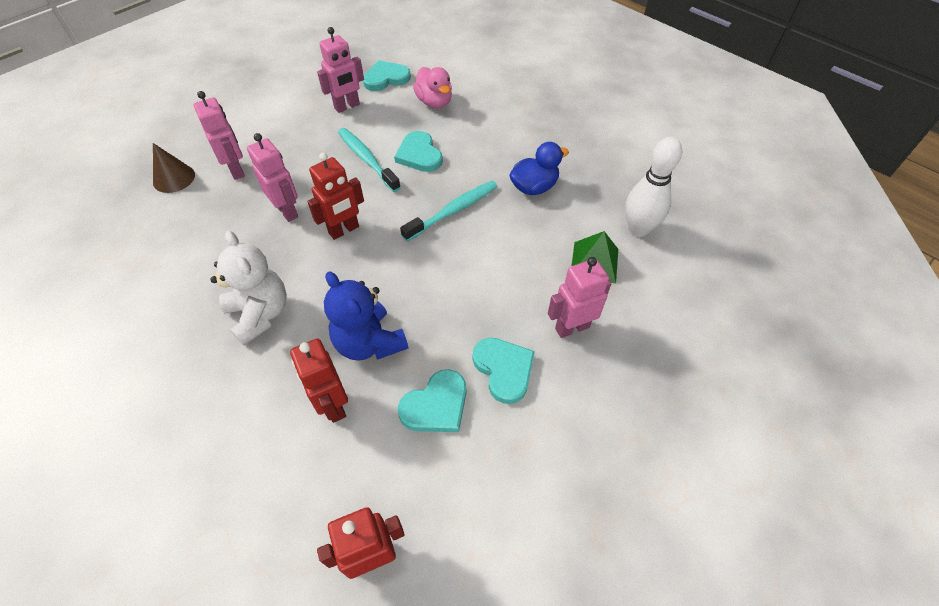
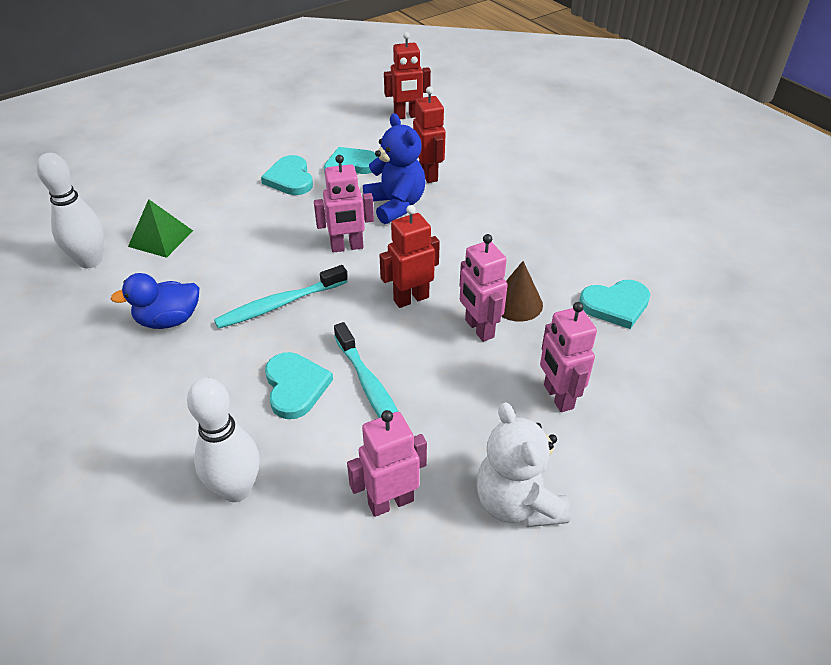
camera: 170 degrees left, 10 degrees down
(174, 178) = (644, 395): brown cone -> brown cone (517, 303)
(260, 314) = (495, 235): white teddy bear -> white teddy bear (517, 502)
(386, 78) = (307, 571): turquoise heart -> turquoise heart (615, 305)
(434, 102) = (236, 489): pink duck -> white bowling pin
(572, 327) = (219, 196): pink robot -> pink robot (347, 247)

